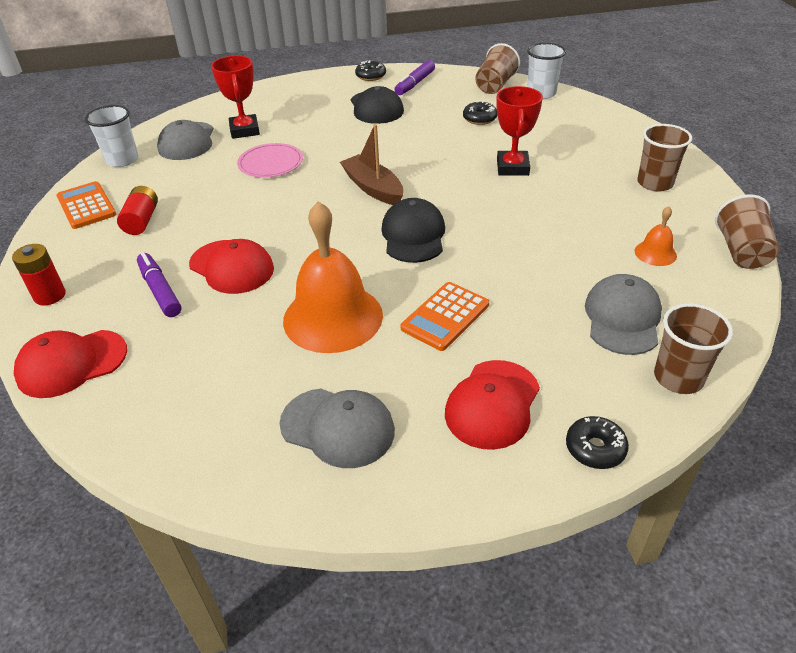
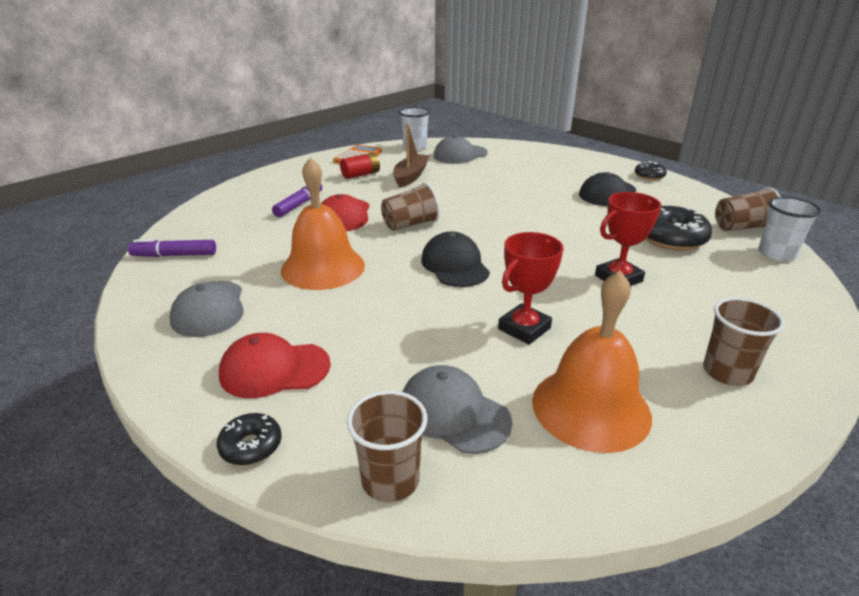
camera: 55 degrees right, 10 degrees down
(50, 295) = (268, 180): red battery -> none
(71, 363) = (216, 207): red cap -> none
(244, 130) = (499, 164): red trophy -> red trophy (524, 328)
(270, 163) = (473, 185): pink plate -> none
(373, 188) = (495, 229): brown boat -> brown boat (410, 176)
(413, 235) = (455, 265): black cap -> black cap turned 75 degrees counterclockwise
(415, 84) = (672, 195): purple marker -> purple marker (174, 255)
(445, 316) = (365, 312): orange calculator -> none
(479, 119) = (671, 238): black donut -> black donut, size x1.84
(622, 318) = (453, 413): grey cap -> grey cap turned 120 degrees counterclockwise
(655, 253) = (591, 408): orange bell -> orange bell, size x2.25
(741, 251) = (682, 481): brown cup -> brown cup (410, 224)

